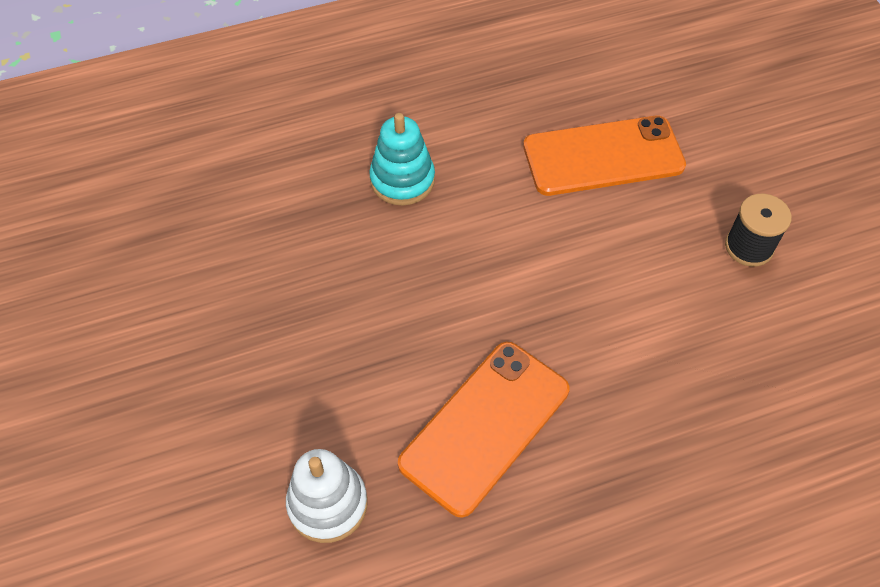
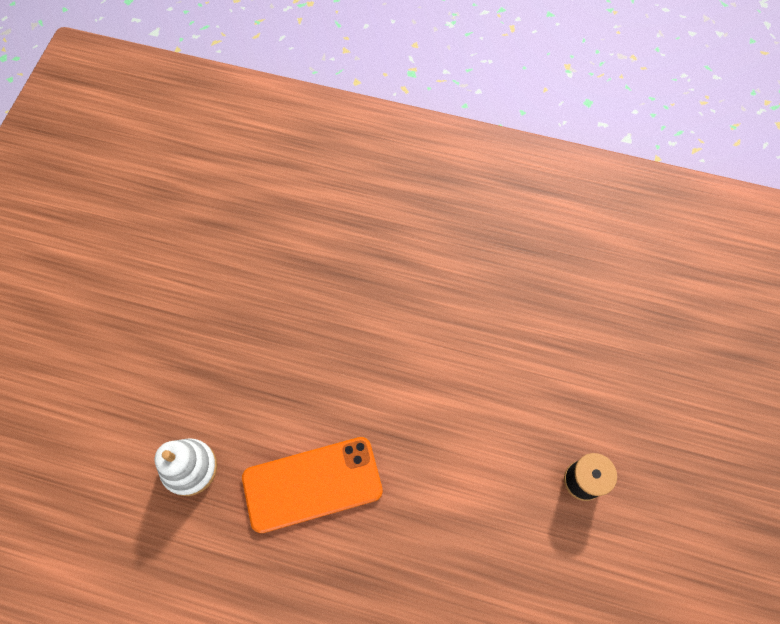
camera: 35 degrees right, 10 degrees up
(402, 180) = (389, 279): turquoise stacking toy -> none
(603, 156) = (536, 346): orange phone -> none

